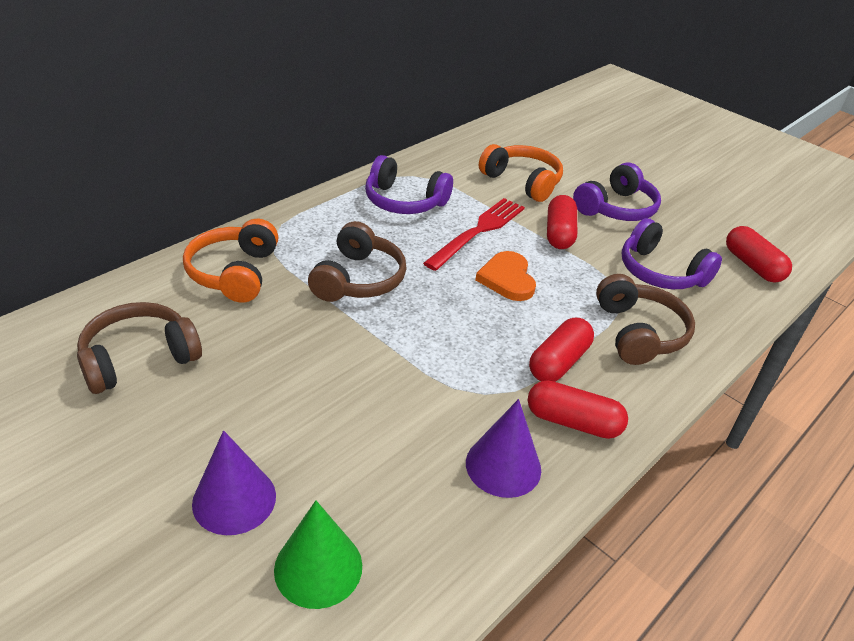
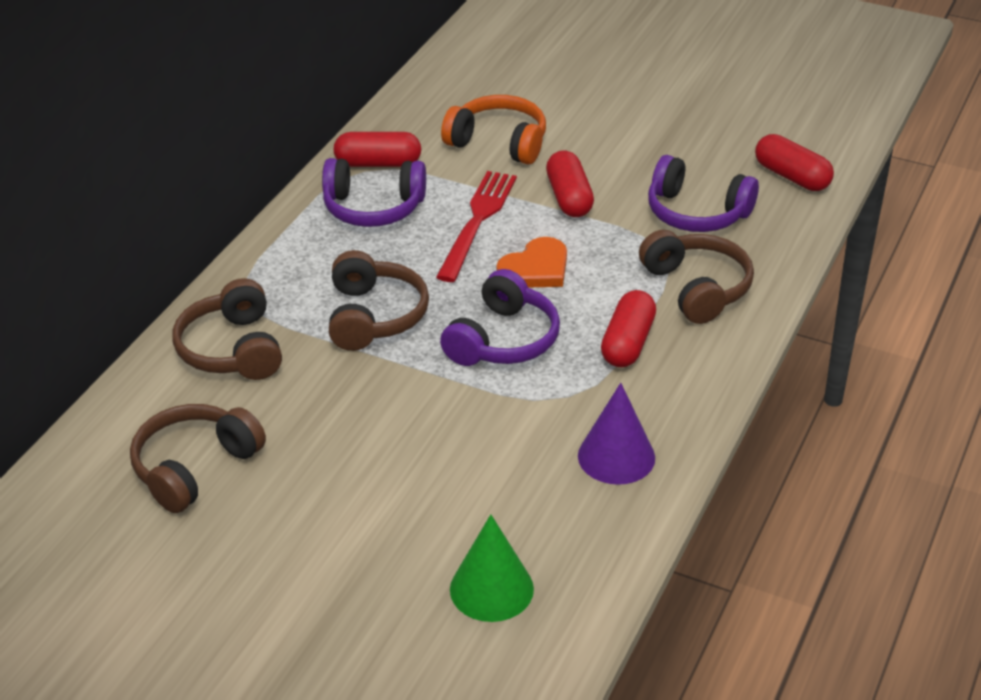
camera: 15 degrees left, 0 degrees up
(234, 273) = (232, 349): orange headphones -> brown headphones
(234, 499) = (381, 561): purple cone -> none
(507, 279) = (535, 269): orange heart -> orange heart turned 105 degrees counterclockwise
(573, 422) = (665, 397): red capsule -> red capsule (378, 163)
(616, 208) = (620, 147): purple headphones -> purple headphones (503, 340)

